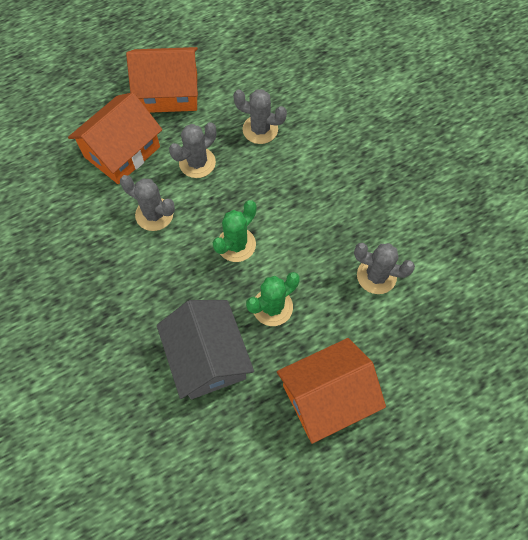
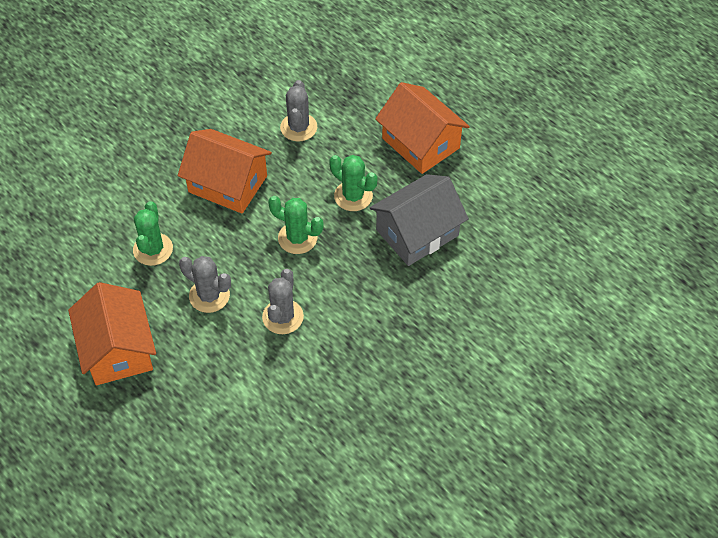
camera: 105 degrees left, 10 degrees down
(122, 152) = (211, 372): orange house -> orange house (227, 184)
(260, 129) = (153, 249): grey cactus -> green cactus

